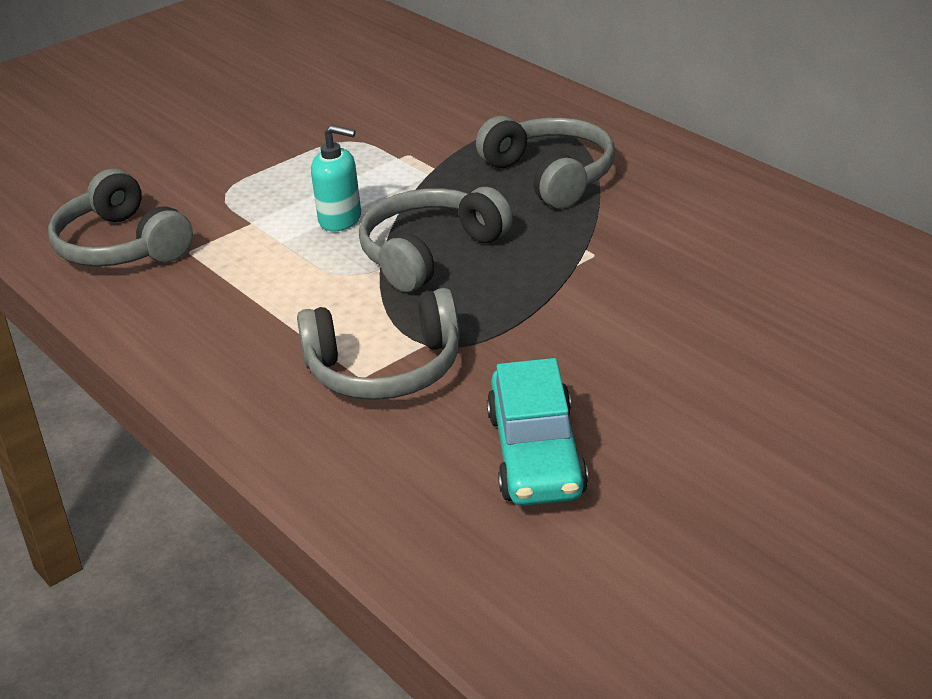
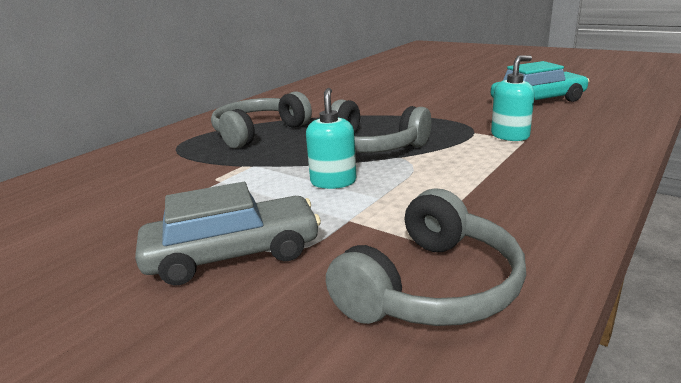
camera: 105 degrees left, 10 degrees down
(238, 169) = (233, 255): none -> grey car
(385, 369) = (510, 136): grey headphones -> turquoise soap dispenser

